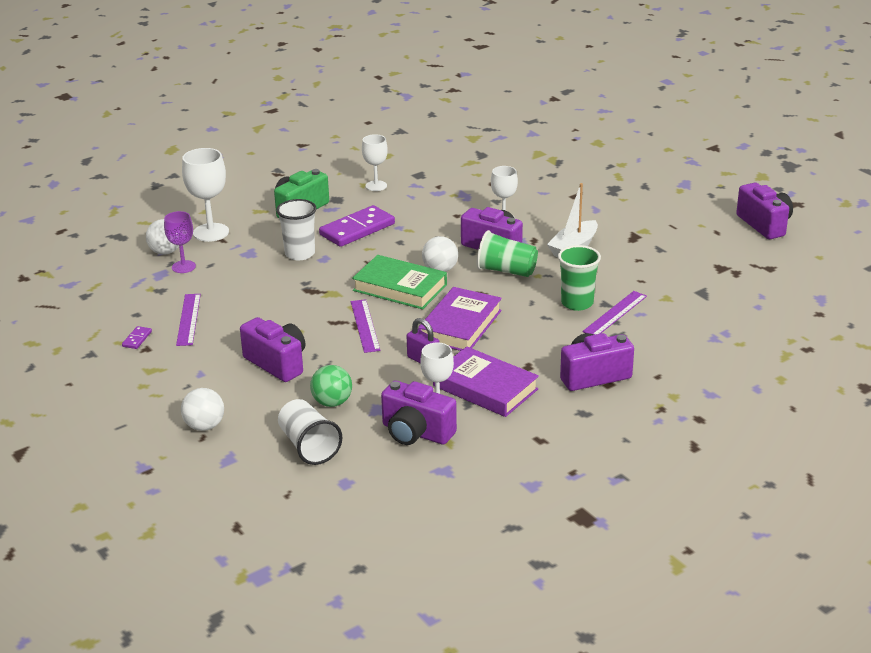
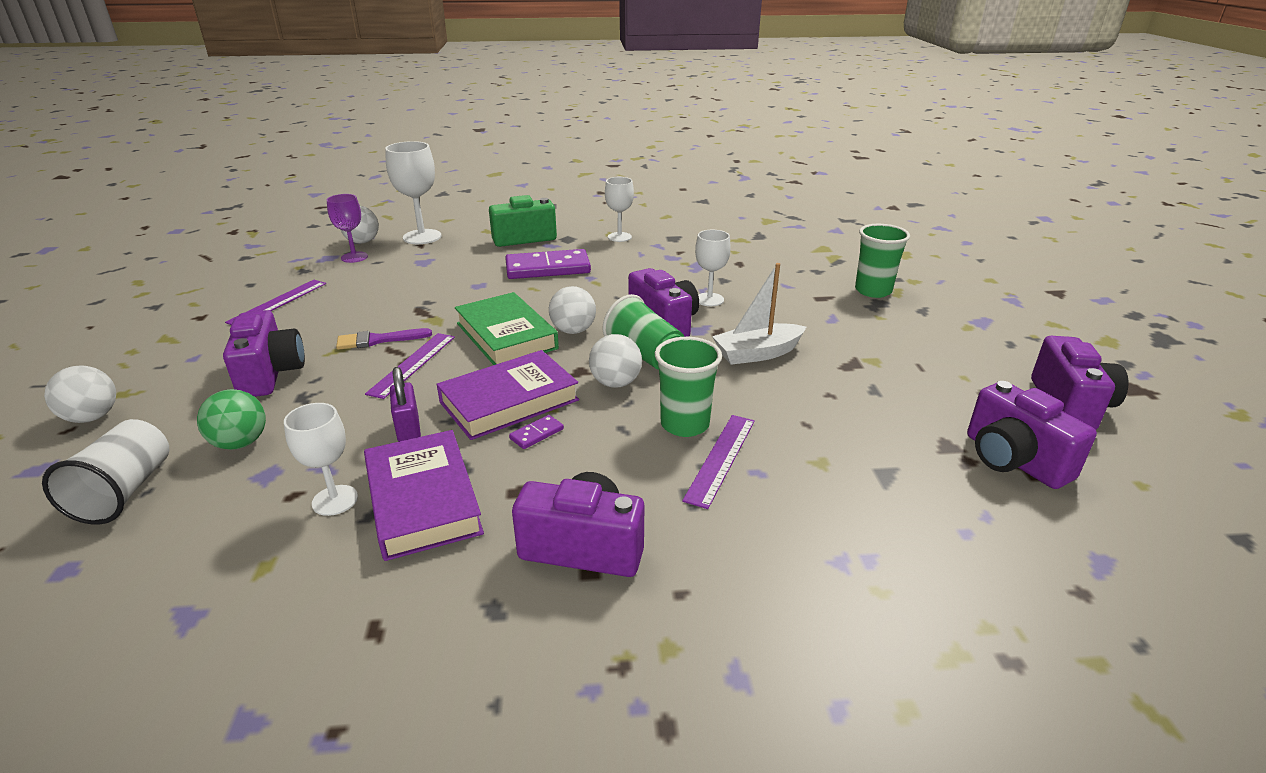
camera: 30 degrees right, 0 degrees up
(137, 339) = (210, 306): purple domino -> purple domino (536, 434)
(300, 254) = (464, 274): white cup -> none
(315, 319) = (378, 340): none -> purple brush
(416, 432) = (252, 531): purple camera -> purple camera (1013, 460)
(510, 294) = (615, 383): none -> white ball
(602, 180) = (873, 291): none -> green cup
(615, 314) = (720, 458): purple ruler -> purple ruler turned 45 degrees counterclockwise

